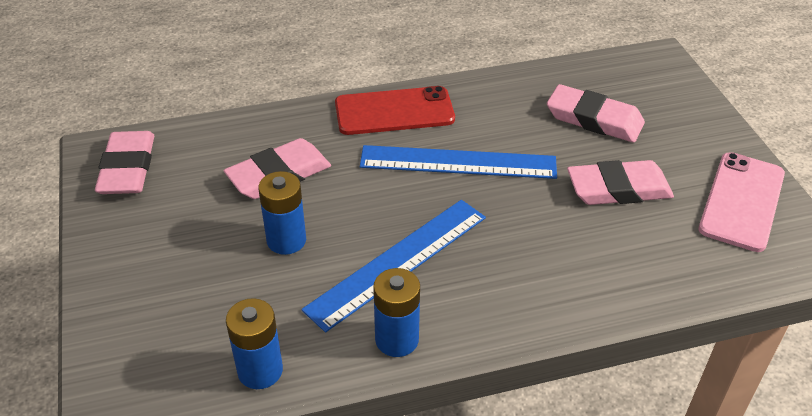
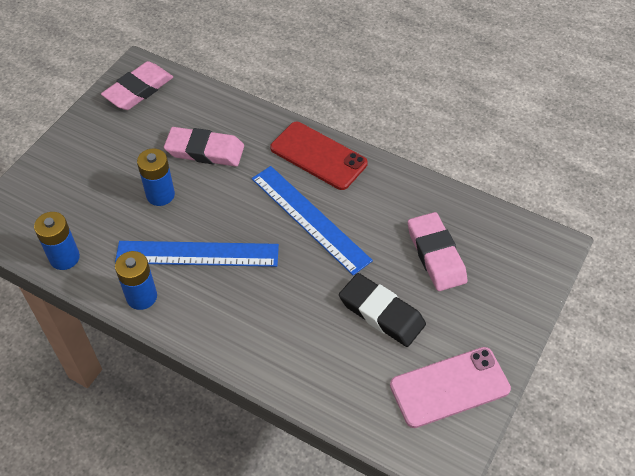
camera: 45 degrees right, 10 degrees up
(618, 188) = (381, 313): pink eraser -> black eraser

